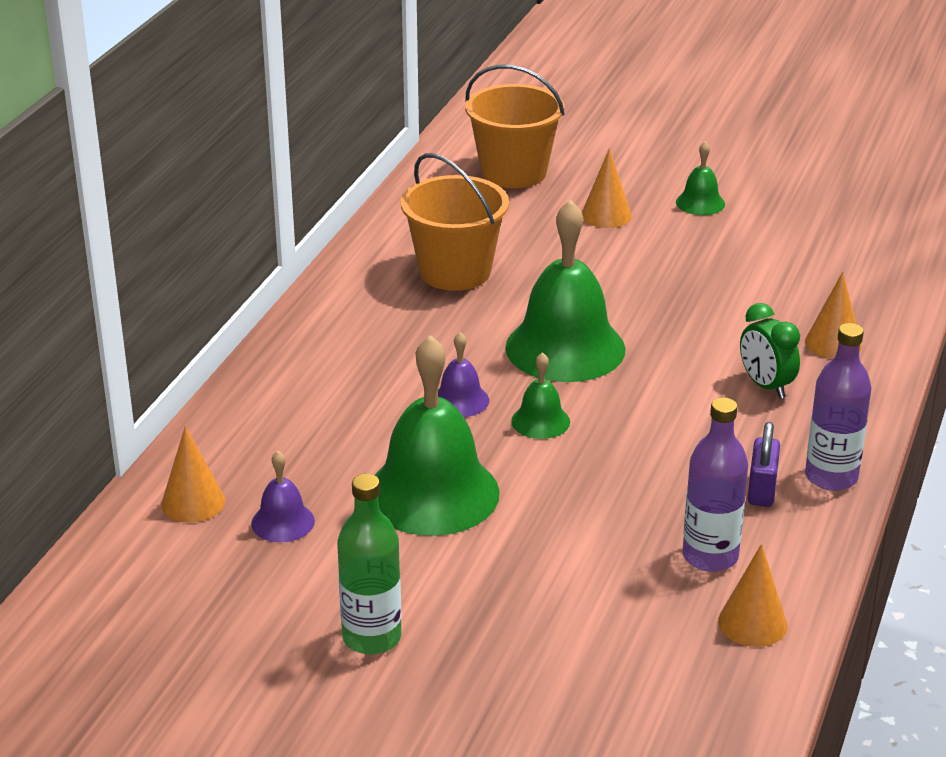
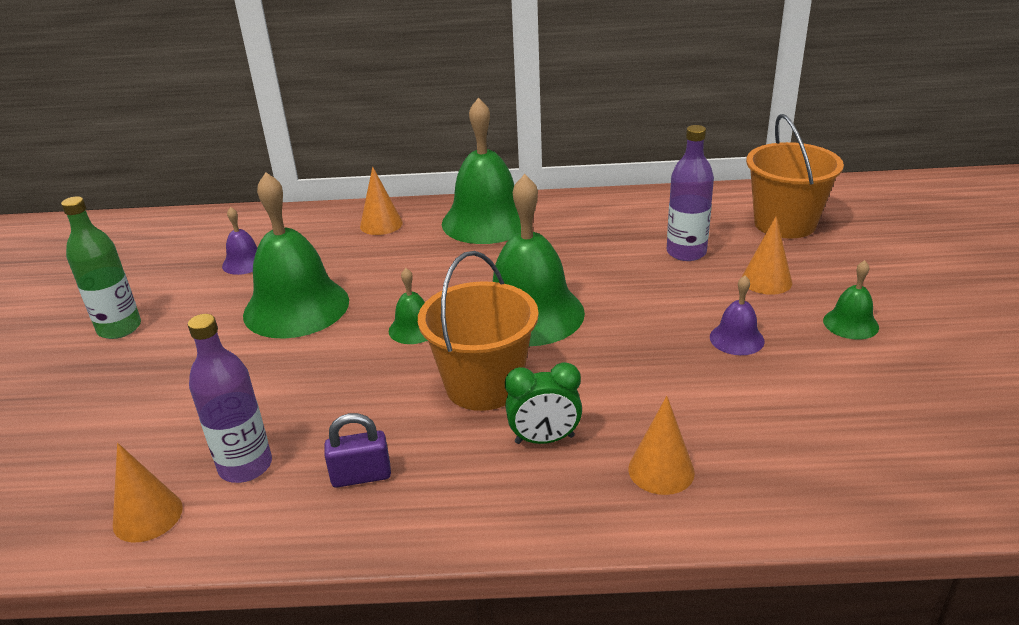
camera: 70 degrees right, 0 degrees up
(193, 502) = (258, 229): orange cone -> orange cone (381, 224)
(343, 330) = (487, 221): none -> green bell
(455, 272) = (603, 239): orange bucket -> orange bucket (484, 385)
(460, 400) = (423, 287): purple bell -> purple bell (736, 339)
(765, 386) = (544, 439): green clock -> green clock turned 135 degrees counterclockwise
(831, 477) = (403, 521): purple bottle -> purple bottle (686, 252)

